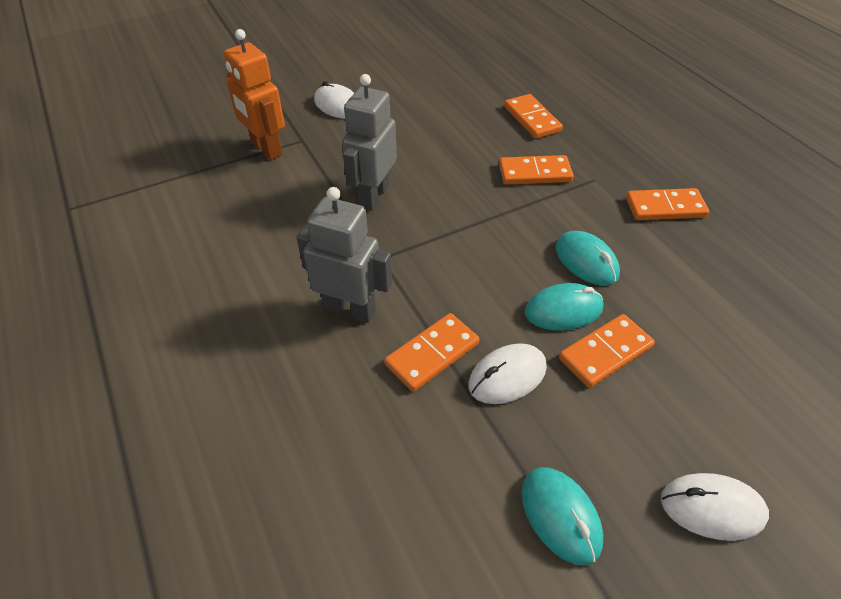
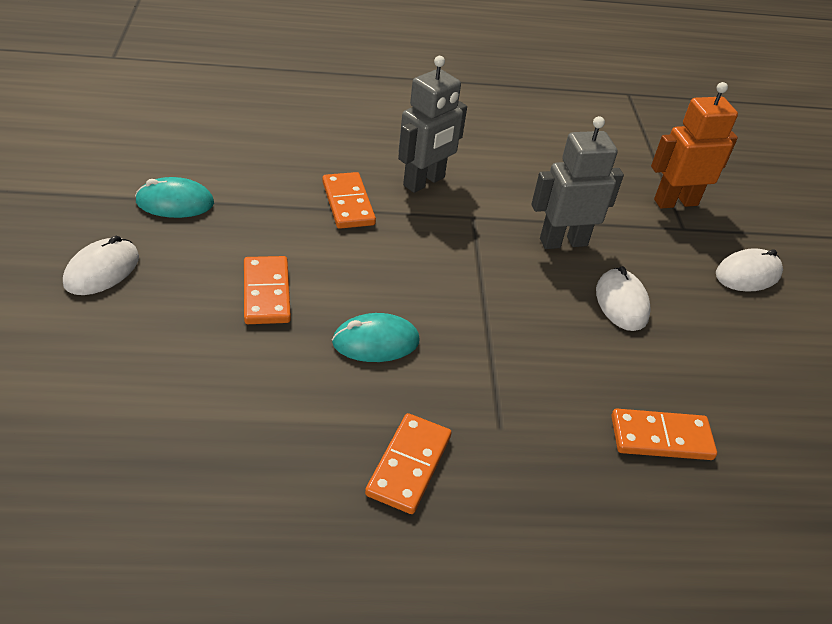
camera: 110 degrees right, 5 degrees down
(373, 196) = (563, 242): grey robot -> grey robot turned 60 degrees counterclockwise
(507, 376) = (295, 229): white mouse -> white mouse (621, 303)
(535, 173) = (540, 378): orange domino -> none
(563, 310) = (330, 293): turquoise mouse -> none

